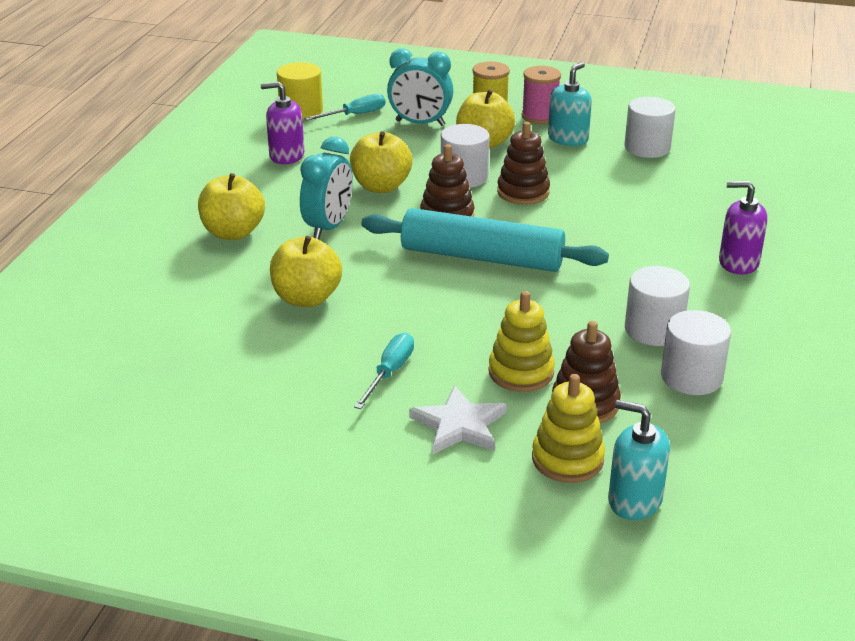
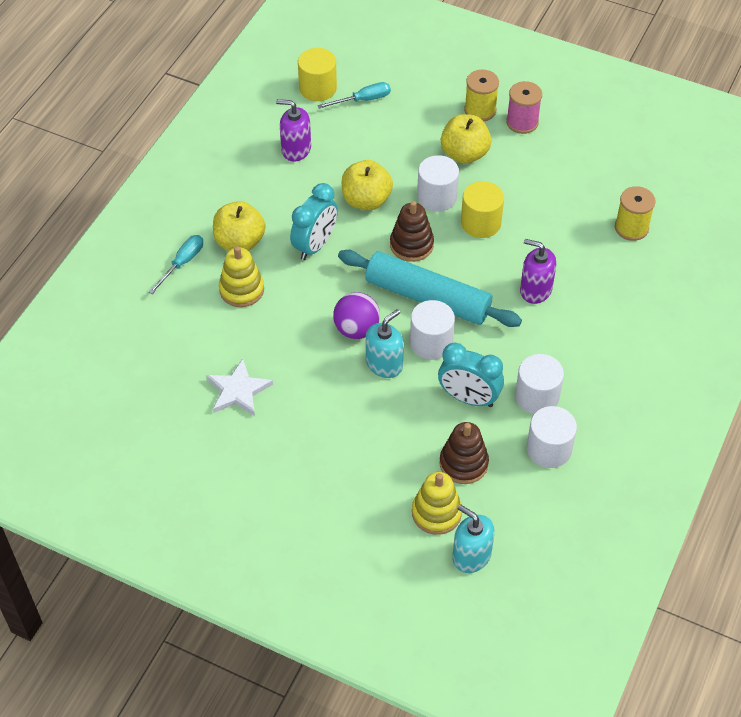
camera: 10 degrees right, 20 degrees up
(306, 298) = (285, 325): yellow apple -> none
(389, 373) = (331, 412): turquoise screwdriver -> turquoise screwdriver (182, 263)
(401, 292) = (356, 329): none -> purple ball
(420, 123) = (416, 119): turquoise clock -> turquoise clock (468, 398)
(459, 425) = (369, 470): white star -> white star (238, 391)
(521, 372) = (426, 426): yellow stacking toy -> yellow stacking toy (241, 290)
(523, 192) = (481, 223): brown stacking toy -> yellow cylinder
(568, 139) = (538, 157): turquoise soap dispenser -> turquoise soap dispenser (384, 364)
(647, 148) = (602, 178): white cylinder -> white cylinder (431, 342)
(698, 181) = (631, 228): none -> yellow spool
(738, 263) = (628, 332): purple soap dispenser -> purple soap dispenser (535, 290)

